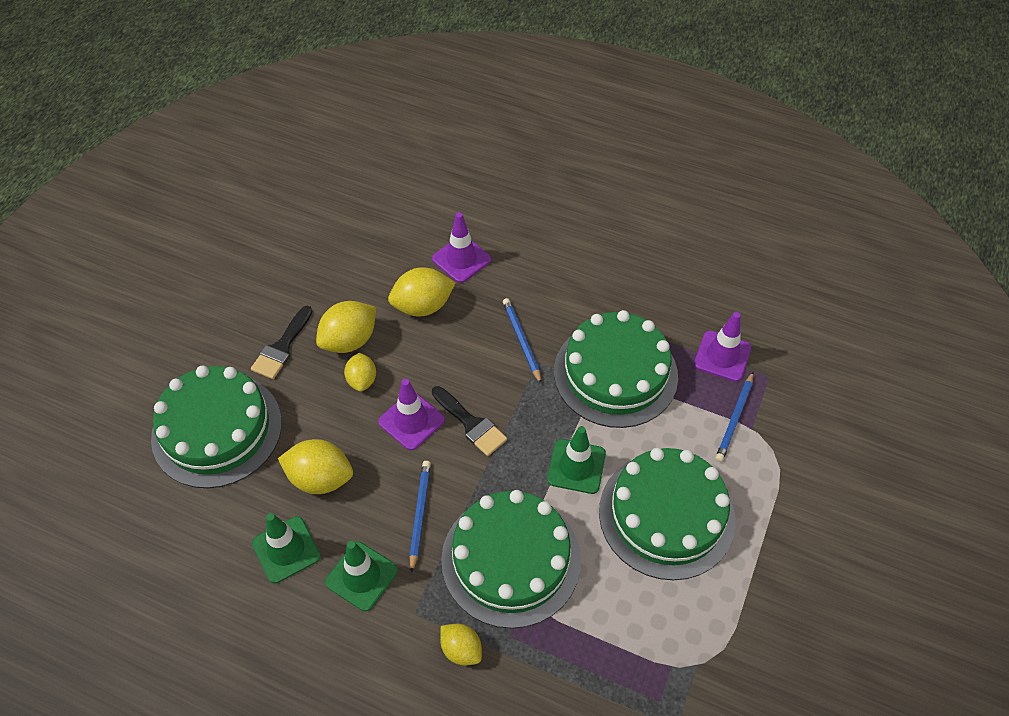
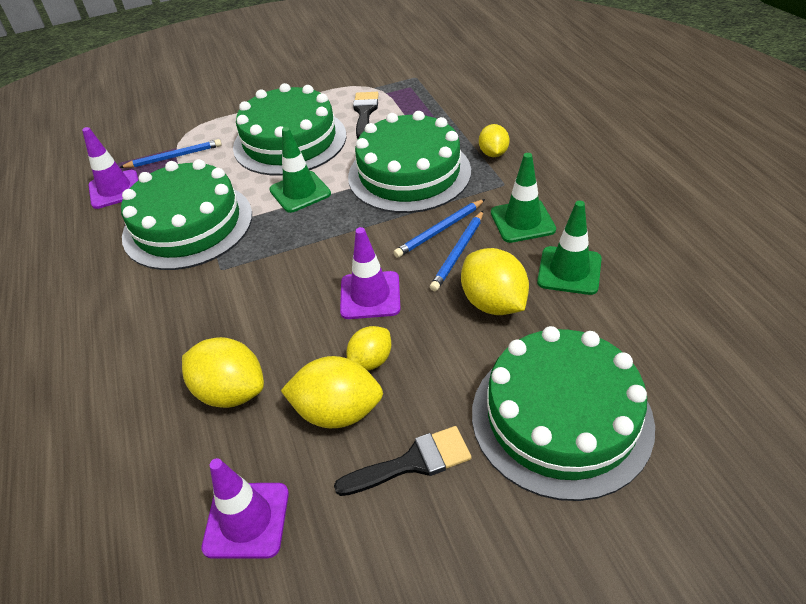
camera: 130 degrees left, 10 degrees down
(461, 259) = (131, 414): purple traffic cone -> purple traffic cone (246, 520)
(471, 424) = (329, 262): black brush -> black brush (365, 112)
(522, 341) = (206, 294): blue pencil -> blue pencil (458, 252)

